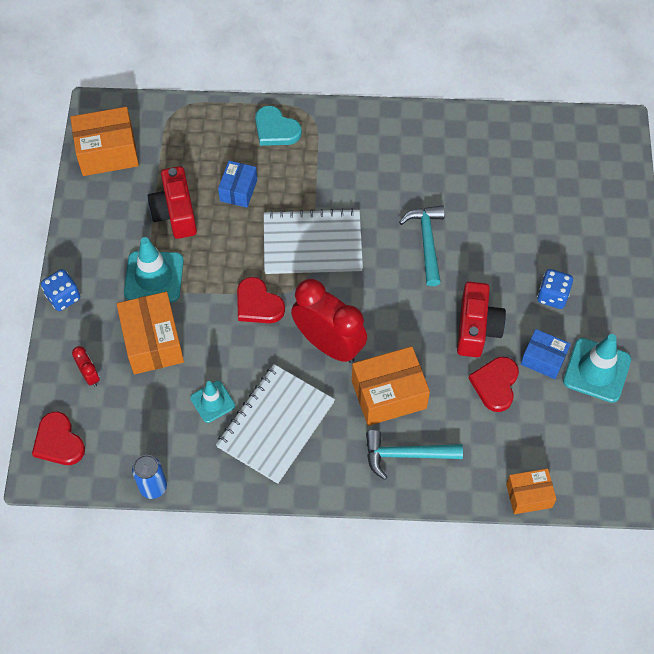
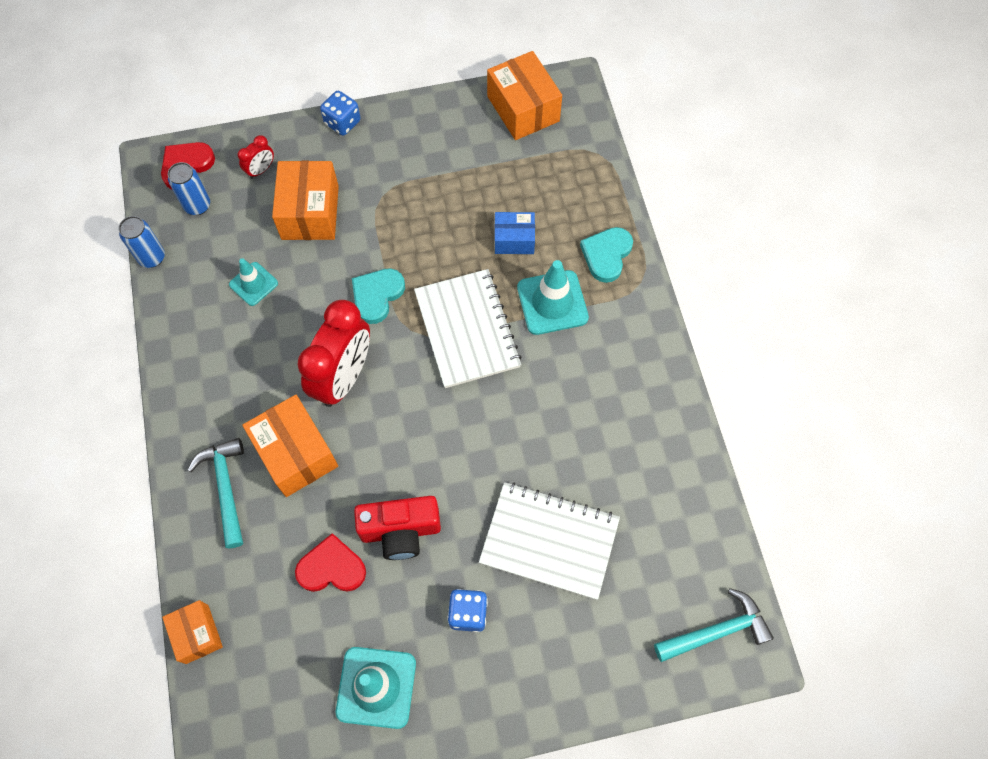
camera: 75 degrees right, 5 degrees up
(109, 438) = (197, 205): none -> blue can
(152, 342) = (310, 212): orange box -> orange box turned 60 degrees counterclockwise
(154, 277) = (385, 192): turquoise traffic cone -> turquoise traffic cone (552, 302)
(175, 213) = (467, 189): red camera -> none
(258, 304) = (377, 295): red heart -> turquoise heart
(276, 425) = (238, 349): white notebook -> white notebook (549, 541)
(427, 242) = (503, 450): turquoise hammer -> turquoise hammer (716, 631)
(543, 359) = (377, 618): blue box -> none

